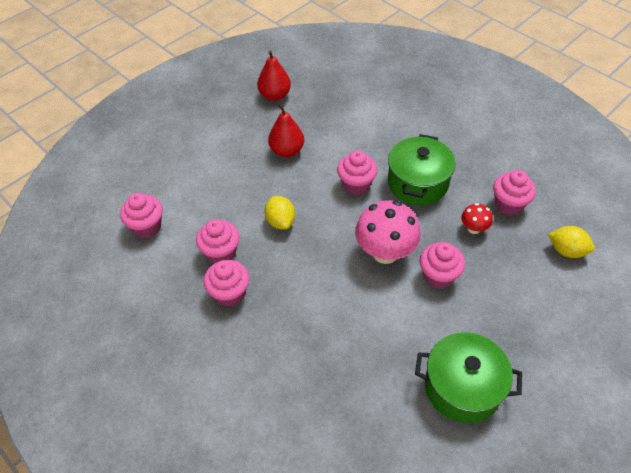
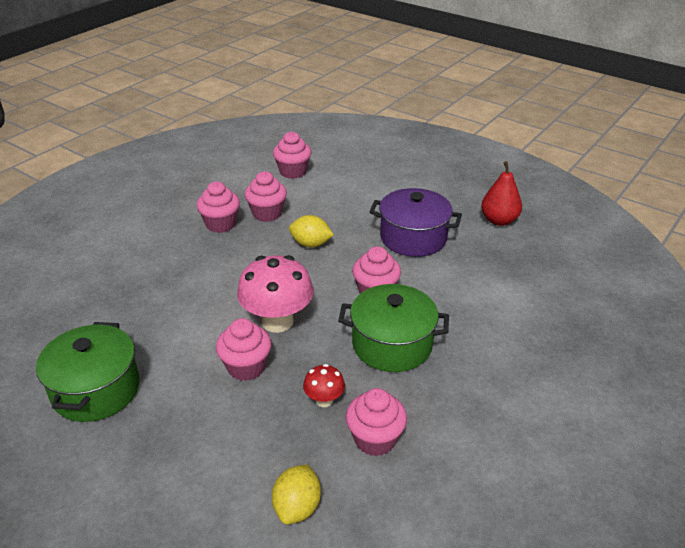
camera: 80 degrees right, 15 degrees down
(280, 221) = (311, 244): yellow lemon -> yellow lemon turned 45 degrees clockwise
(287, 151) = (413, 238): red pear -> purple pot

